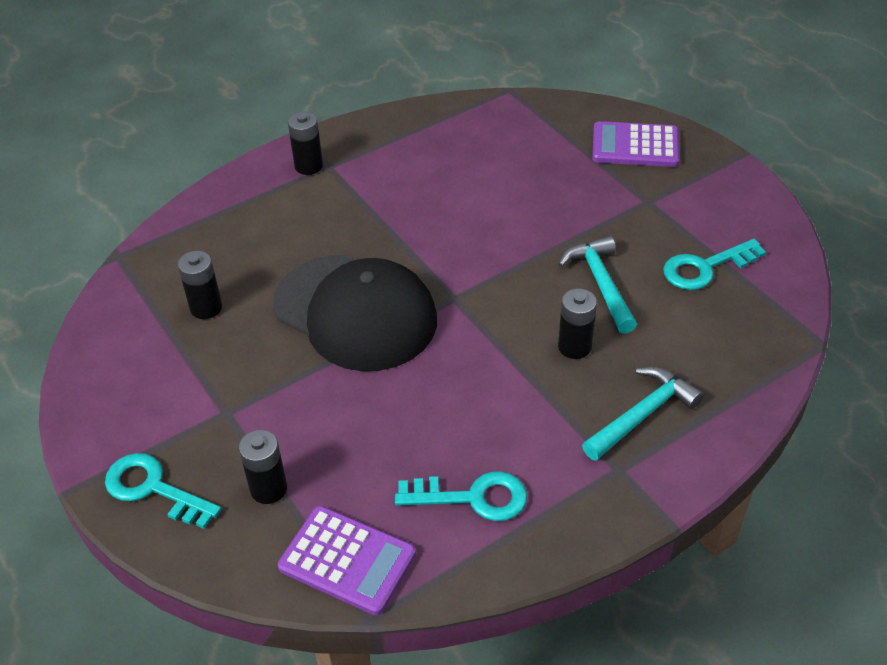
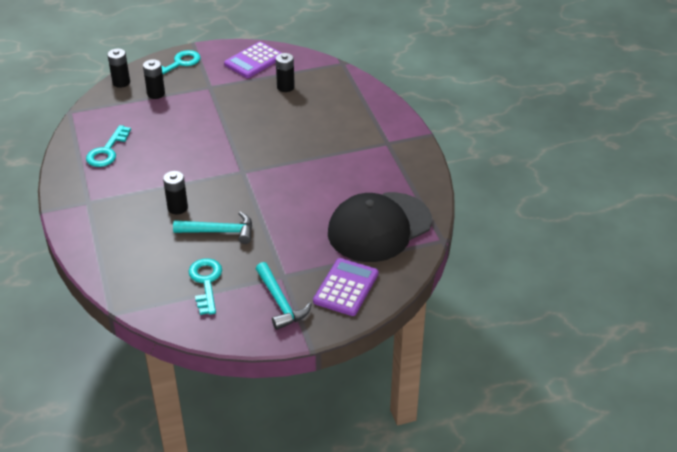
camera: 105 degrees right, 5 degrees down
(308, 166) = (391, 135): black battery -> black battery (121, 82)
(347, 560) = (102, 110): purple calculator -> purple calculator (254, 61)
(355, 312) = (252, 134): black cap -> black cap (379, 227)
(642, 414) = (114, 220): turquoise hammer -> turquoise hammer (280, 302)

